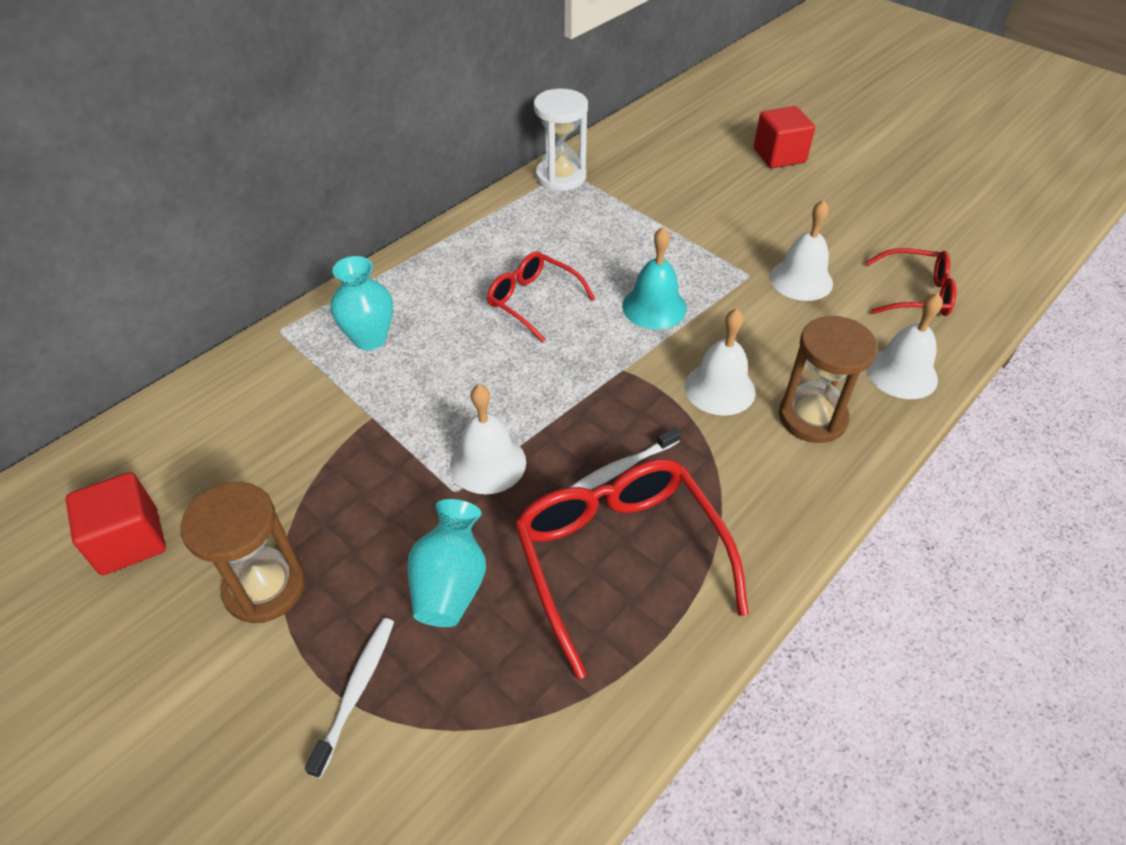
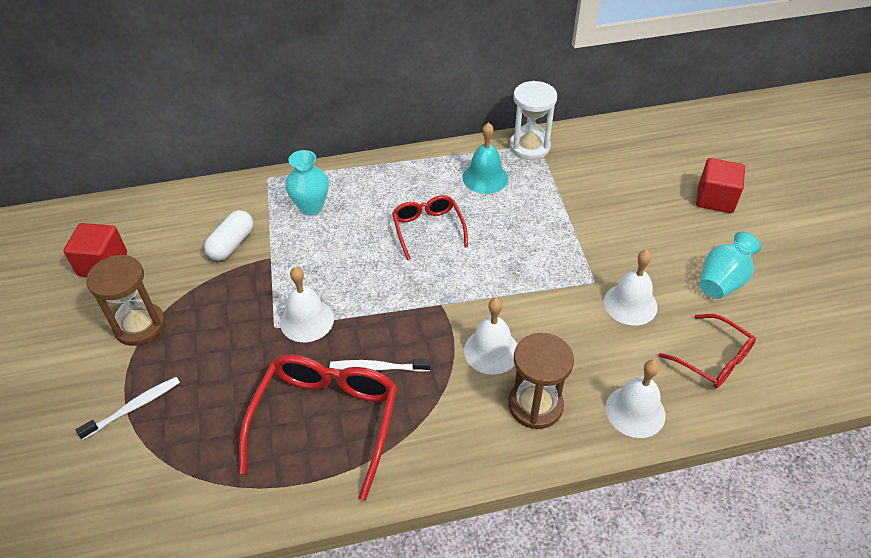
camera: 35 degrees right, 0 degrees up
(304, 426) = (232, 244): none -> white capsule
(450, 584) = (225, 379): turquoise vase -> turquoise vase (722, 281)
(654, 307) = (503, 272): turquoise bell -> turquoise bell (485, 178)

